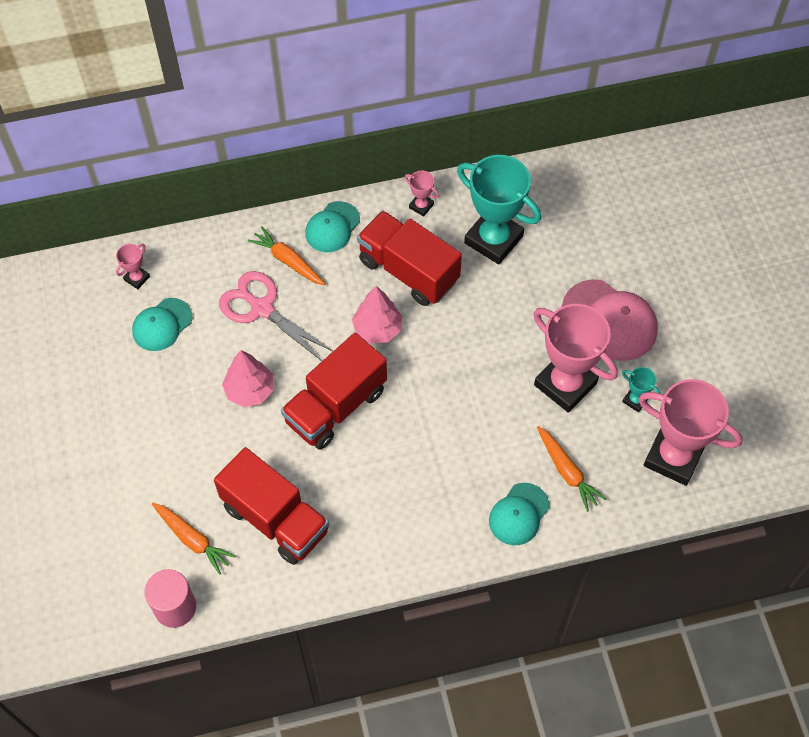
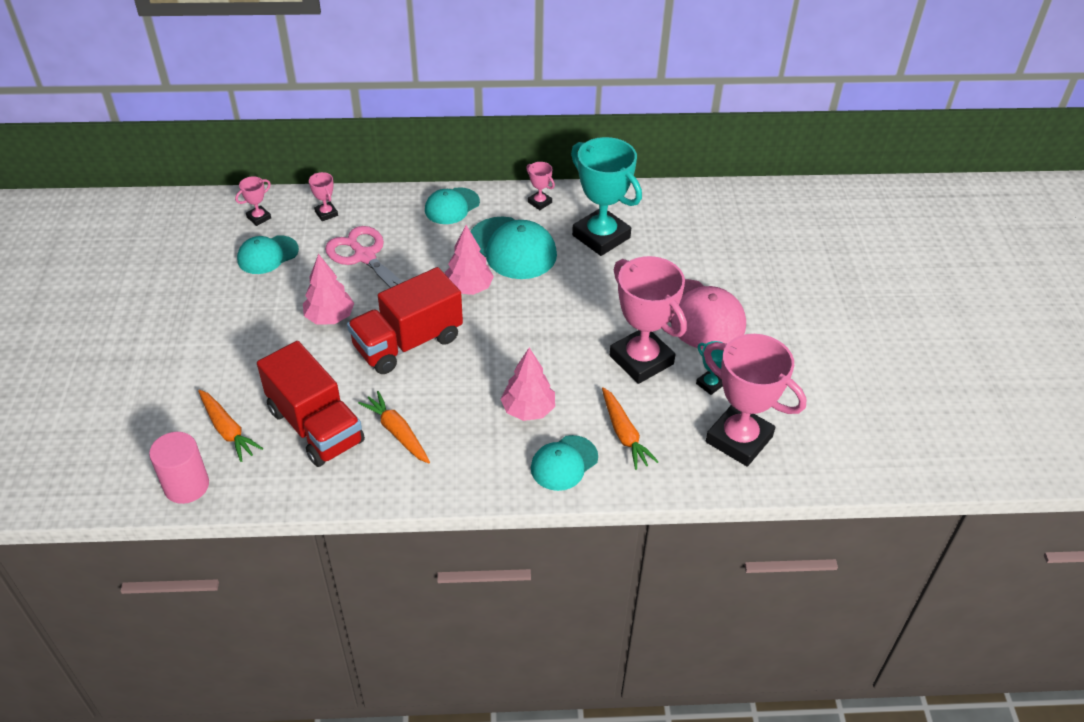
camera: 10 degrees right, 15 degrees down
(205, 260) = (326, 213): none -> pink trophy
(288, 261) = (402, 225): orange carrot -> orange carrot (397, 432)
(408, 271) = (512, 248): red truck -> turquoise cap
(471, 462) = (528, 410): none -> pink tree

